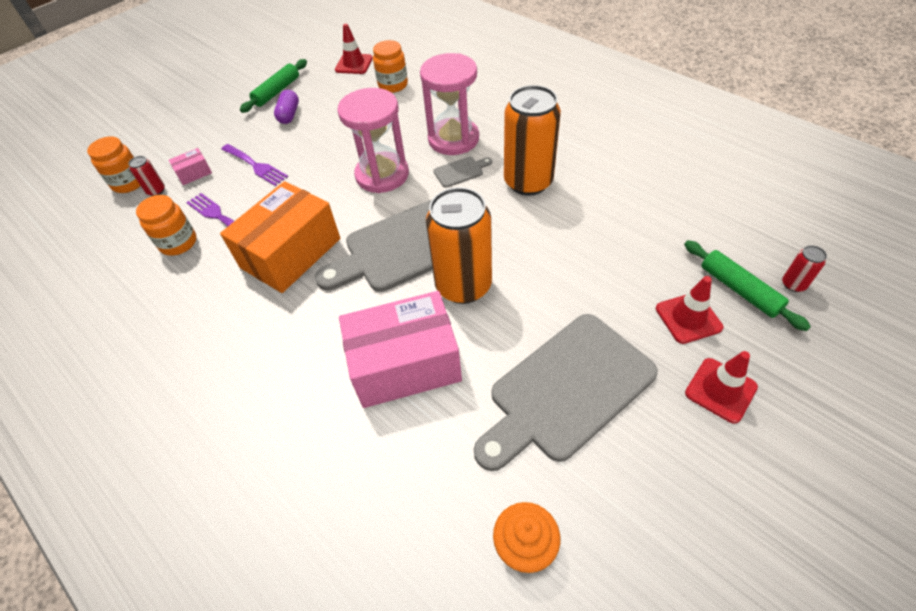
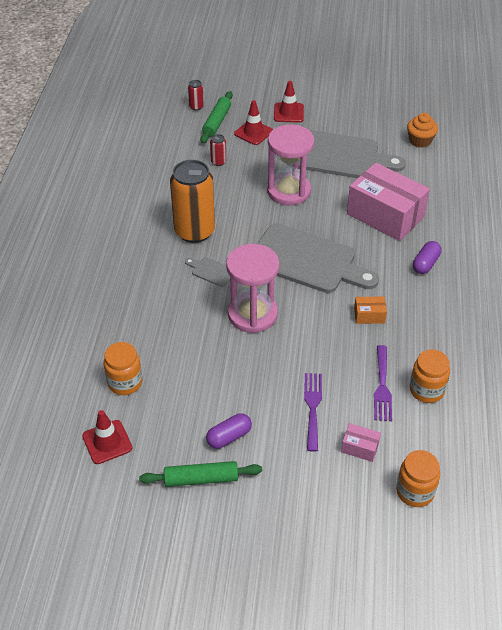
camera: 130 degrees left, 5 degrees down
(156, 191) = (402, 458): red can -> red can (218, 162)
(291, 253) = (369, 315): orange box -> orange box, size x0.41
(296, 349) = (425, 264): none -> purple capsule
(453, 139) = (176, 295): pink hourglass -> pink hourglass (288, 191)
(463, 286) = (312, 219): orange can -> none

